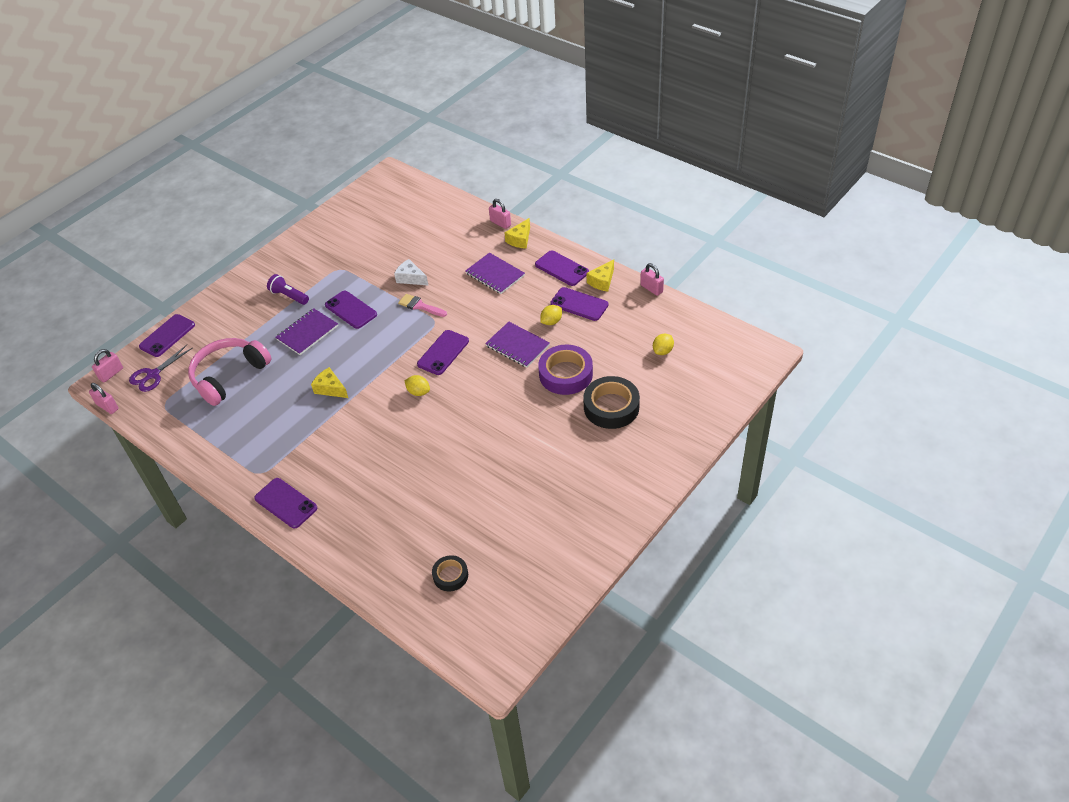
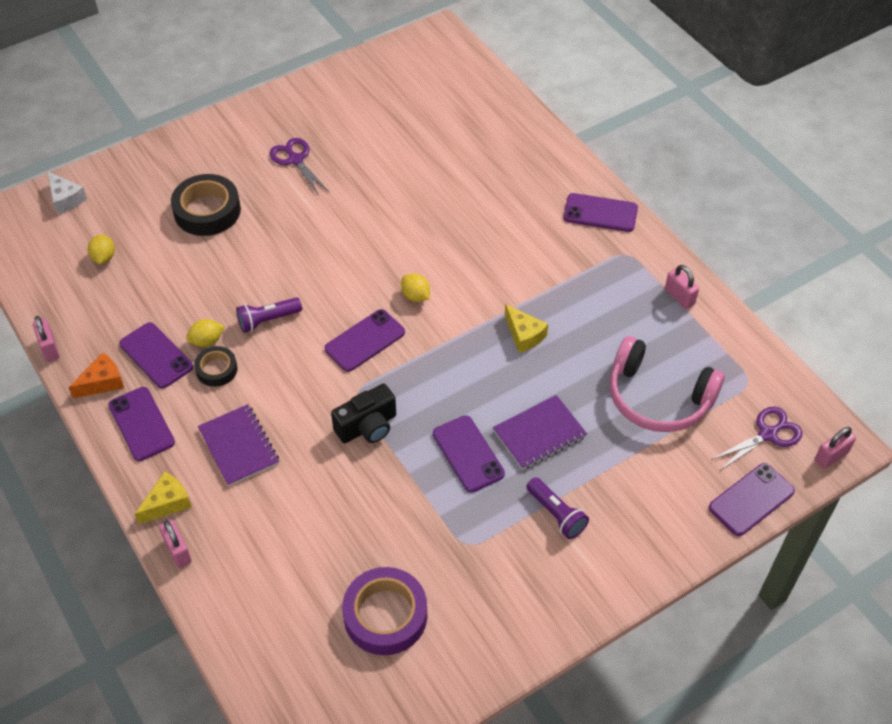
camera: 165 degrees left, 5 degrees up
(107, 407) = (828, 402): pink padlock -> pink padlock (679, 297)
(229, 376) = (658, 398): pink headphones -> pink headphones turned 60 degrees clockwise
(286, 503) = (600, 213): purple phone -> purple phone turned 45 degrees counterclockwise
(411, 278) = (362, 483): white cheese -> white cheese (66, 199)
(420, 306) = (367, 426): pink brush -> black camera
(450, 575) = (450, 105): black tape -> black tape (216, 369)
(517, 346) = (267, 320): purple notebook -> purple flashlight
(566, 374) = (232, 264): purple tape -> purple tape (385, 615)
(566, 472) = (295, 160): none -> purple scissors
(602, 281) = (102, 382): yellow cheese -> orange cheese
(662, 351) = (104, 257): yellow lemon -> yellow lemon turned 60 degrees counterclockwise

